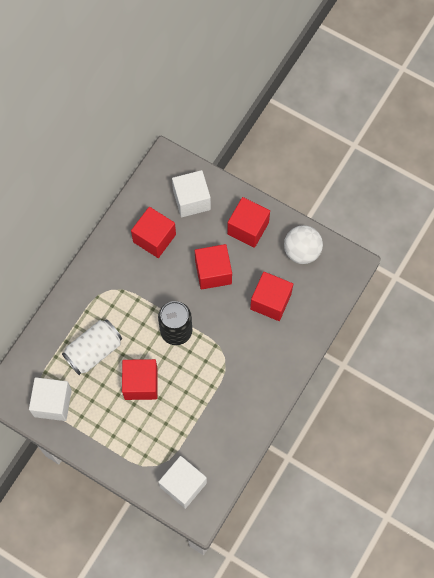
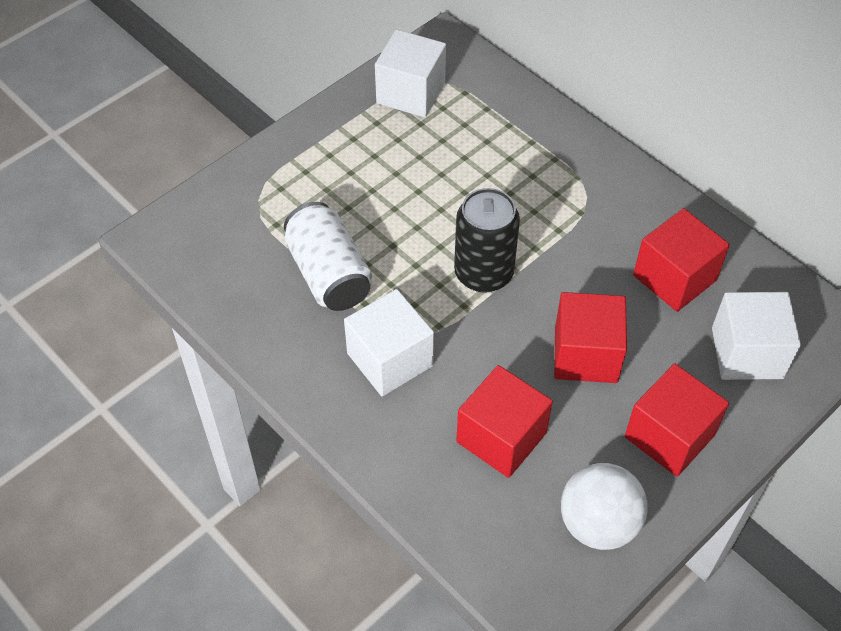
camera: 105 degrees right, 15 degrees down
(94, 351) = (481, 156): white can -> white can (329, 274)
(141, 383) = (404, 206): red cube -> none
(183, 485) = (210, 227): white cube -> white cube (390, 359)

